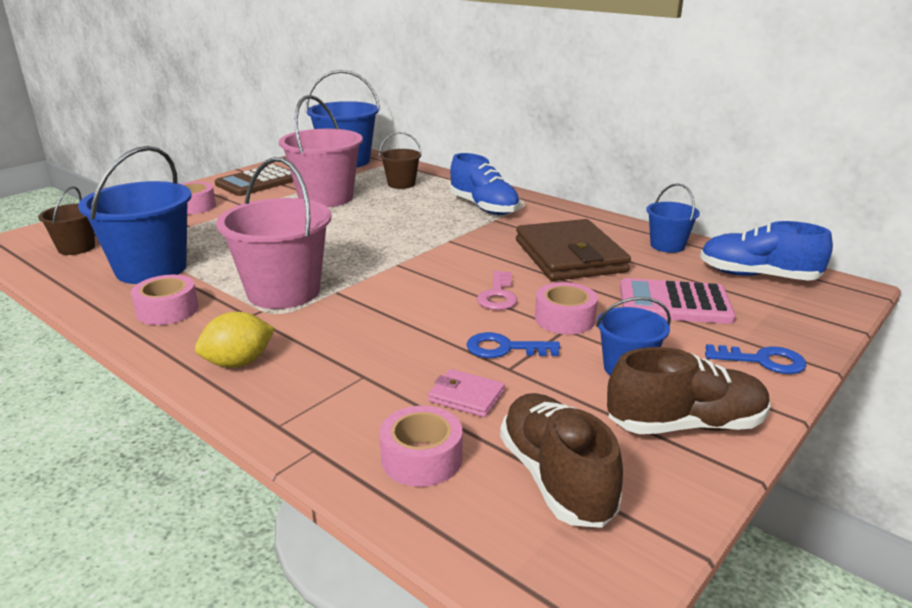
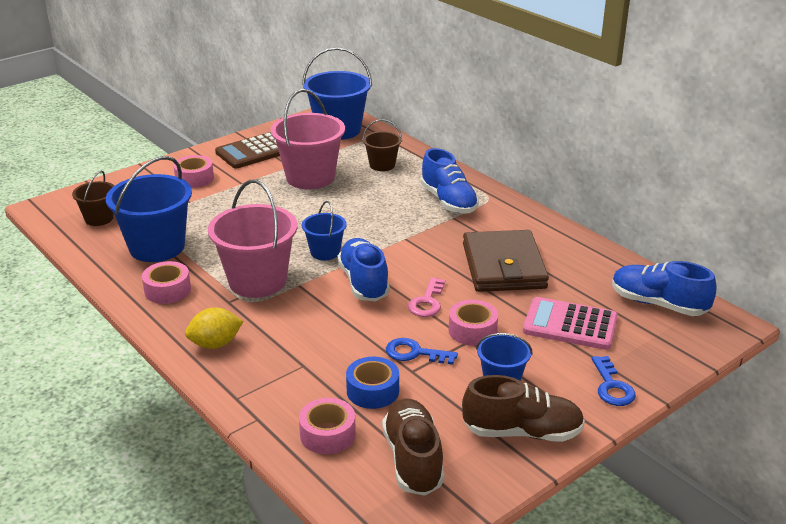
camera: 10 degrees right, 5 degrees up
(415, 283) = (364, 282): none -> blue shoe
(466, 396) = (372, 391): pink wallet -> blue tape
(667, 245) = (596, 262): blue bucket -> blue bucket (325, 252)
(762, 361) = (612, 386): blue key -> blue key turned 60 degrees clockwise

